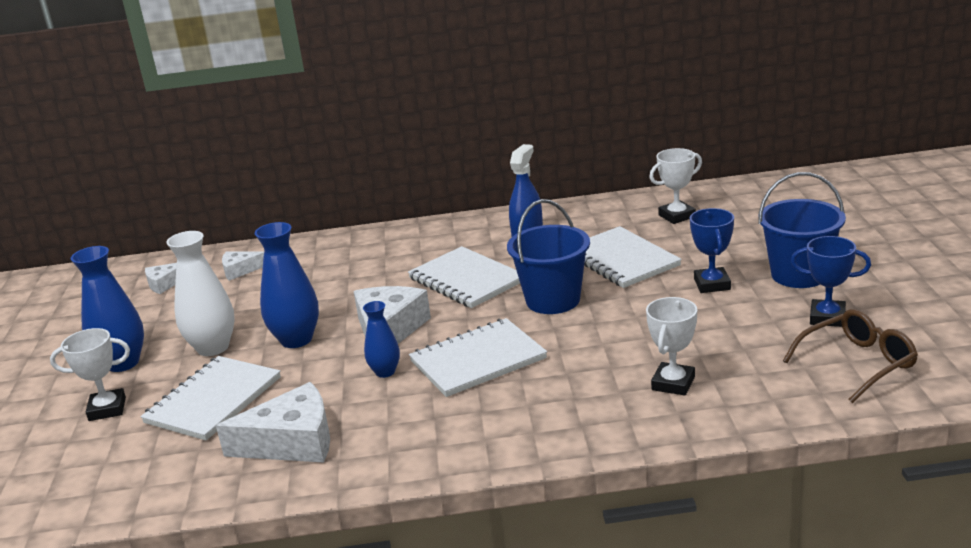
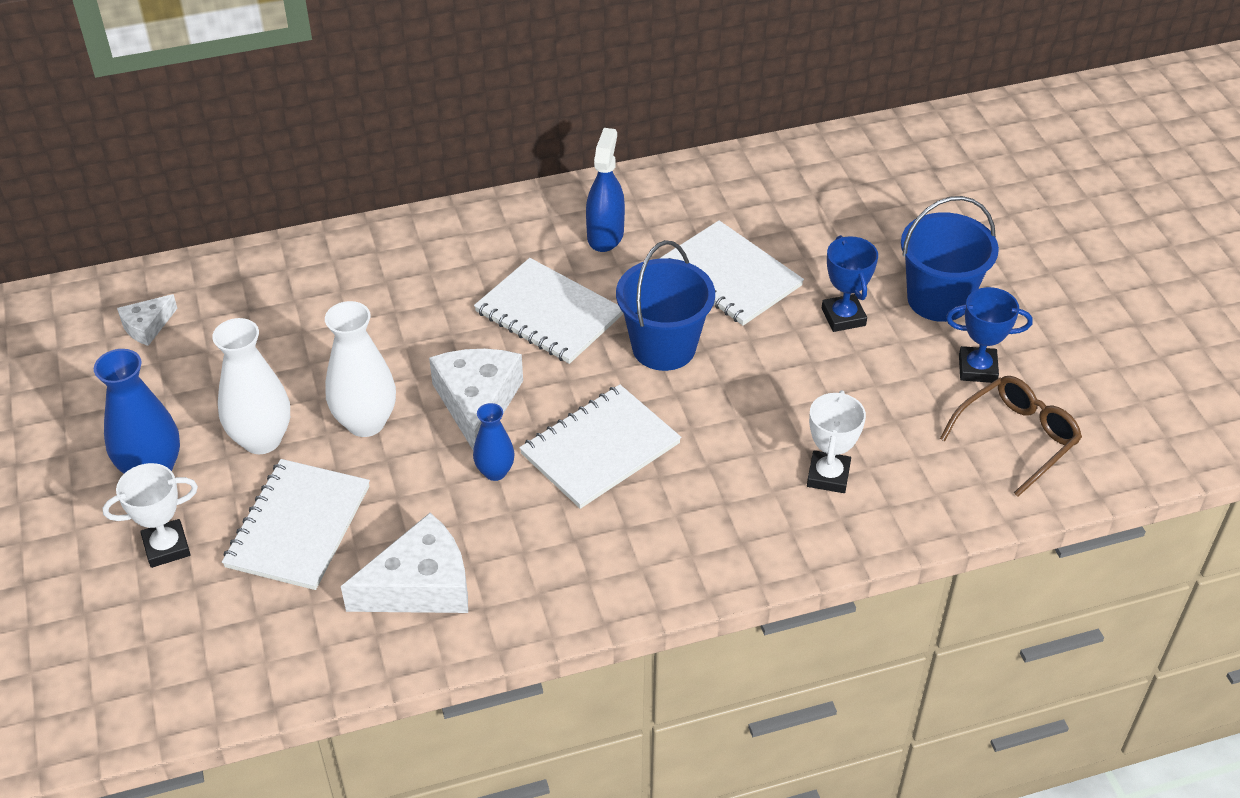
camera: 15 degrees left, 20 degrees up
(240, 270) = (242, 300): white cheese -> none
(296, 339) = (366, 422): blue vase -> white vase
(677, 216) = (781, 196): white trophy -> none

